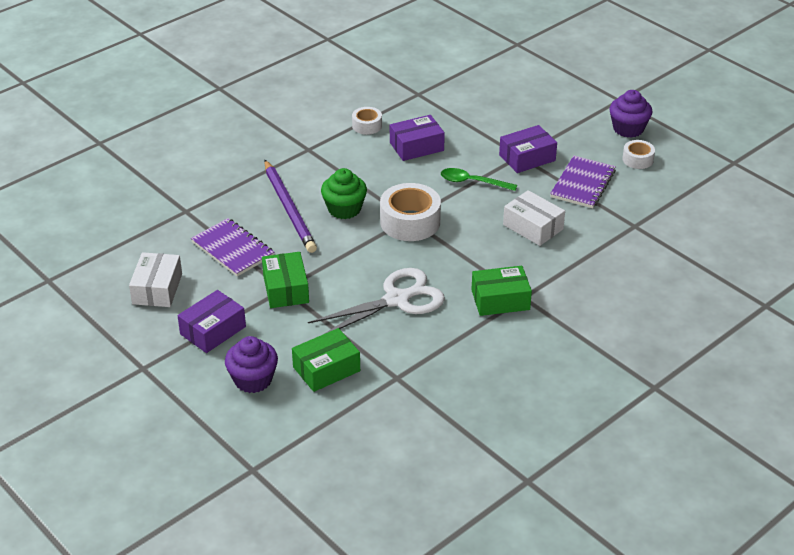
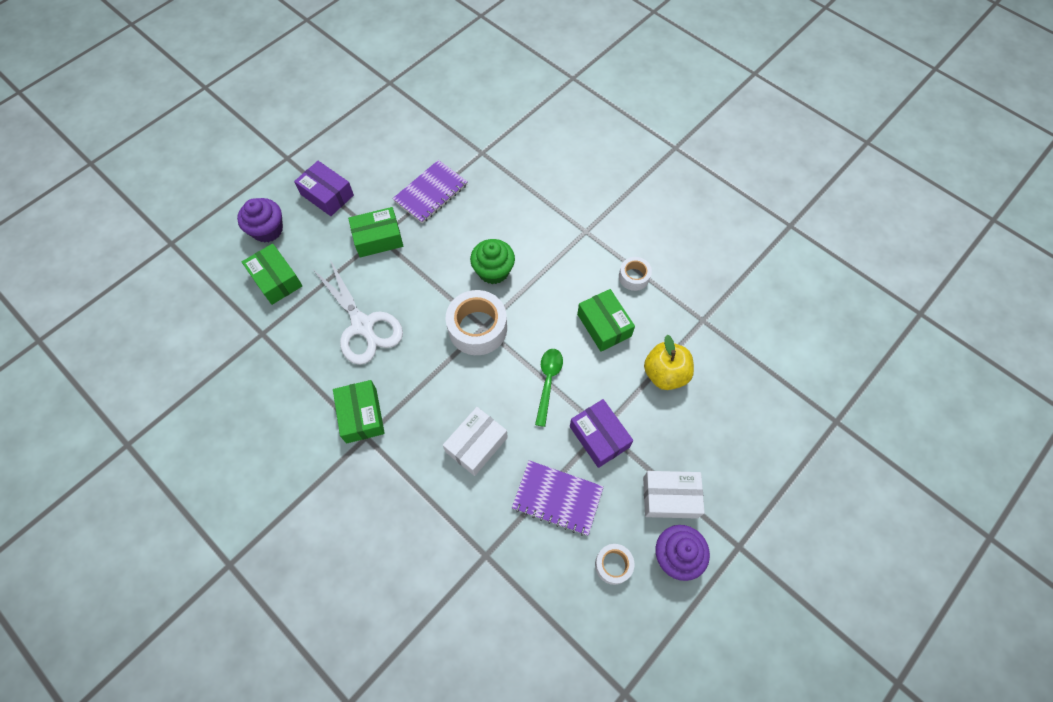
camera: 85 degrees right, 25 degrees up
(157, 289) = (378, 150): white box -> white box (670, 497)
(289, 209) = (490, 227): purple pencil -> none
(416, 146) = (604, 325): purple box -> green box
(469, 118) = (665, 374): none -> yellow apple

